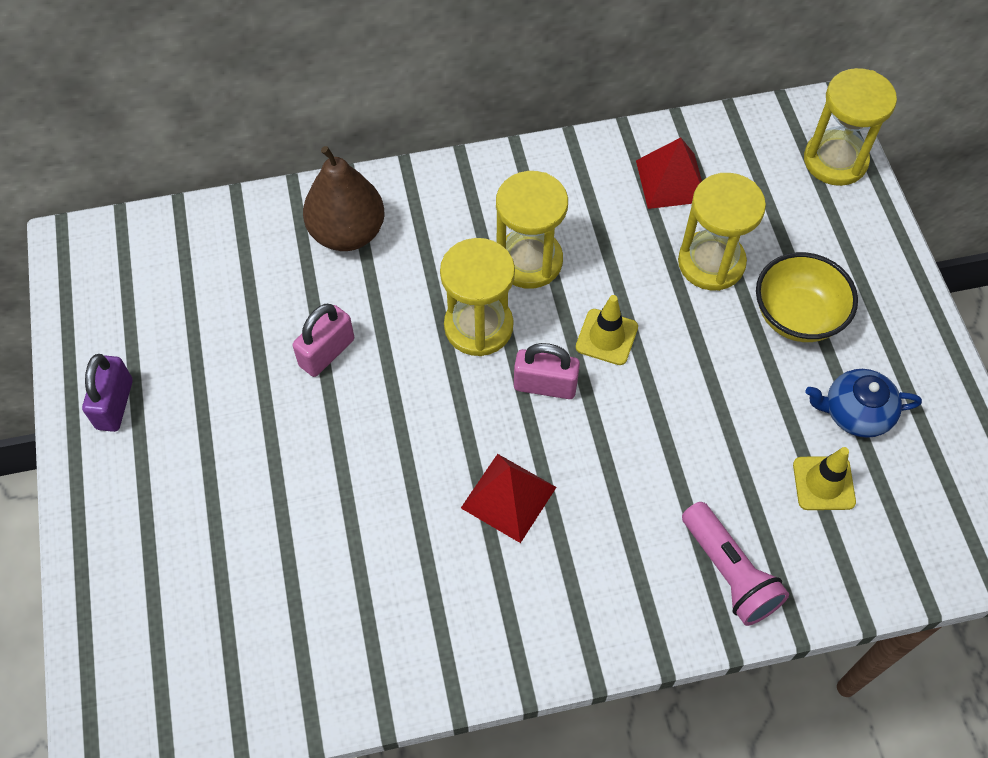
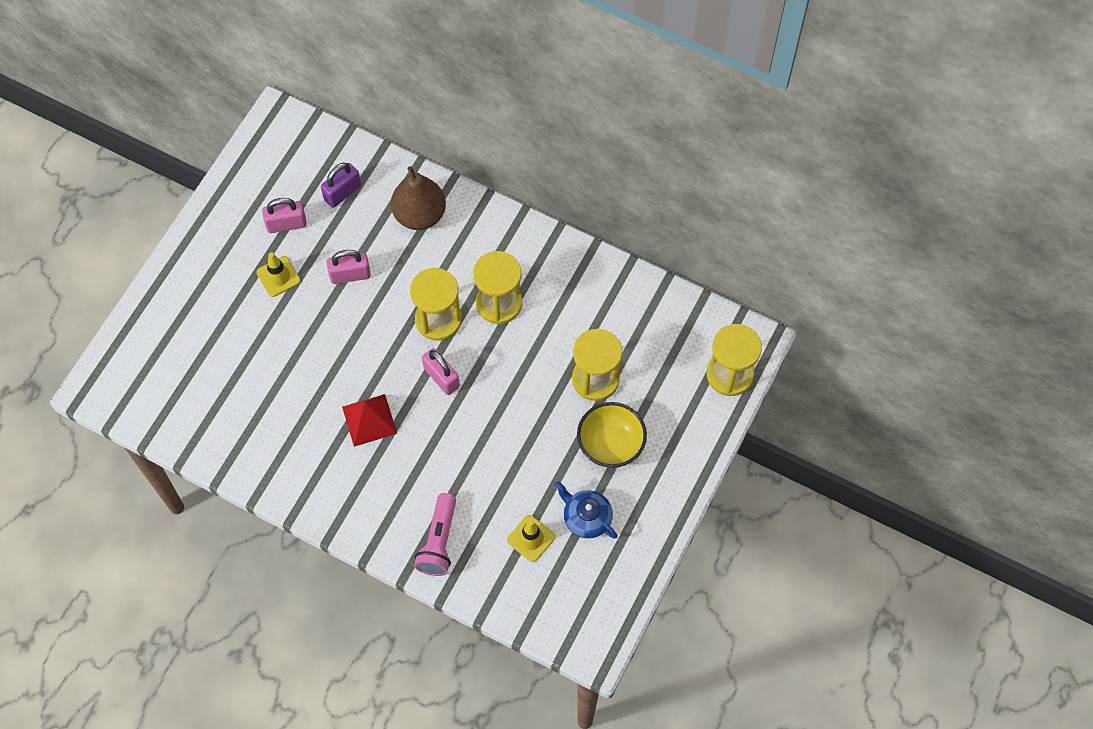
camera: 40 degrees right, 5 degrees up
(115, 404) = (227, 224): purple padlock -> purple padlock (342, 192)
(193, 352) = (286, 224): none -> pink padlock
(606, 337) = (498, 376): yellow traffic cone -> yellow traffic cone (278, 276)
(671, 180) = (623, 315): red pyramid -> none

